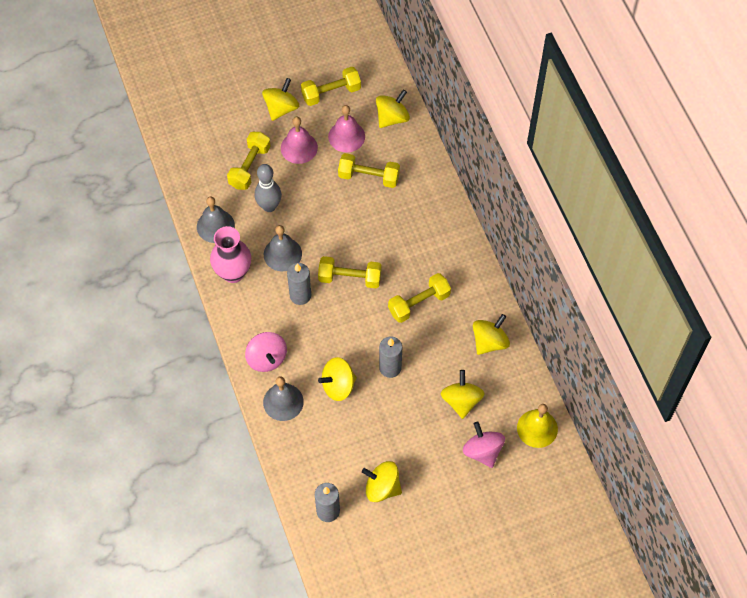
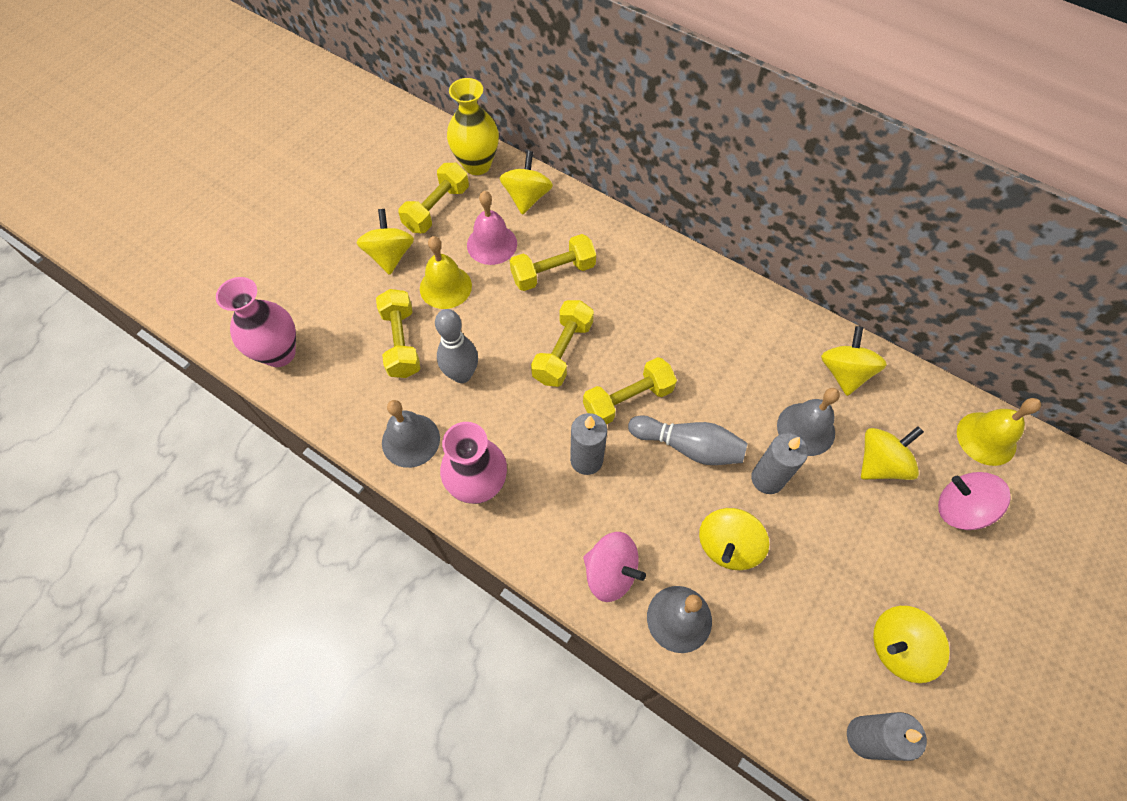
camera: 35 degrees left, 0 degrees up
(179, 132) = (279, 353): none -> pink vase
(282, 254) = (523, 422): grey bell -> grey bell (806, 429)
(299, 147) = (445, 287): pink bell -> yellow bell
(362, 324) = (688, 446): none -> grey bowling pin
(378, 76) = (477, 164): none -> yellow vase
(419, 303) = (730, 379): yellow dumbbell -> yellow dumbbell (562, 352)
(461, 401) = (880, 463): yellow spinning top -> yellow spinning top turned 90 degrees clockwise

